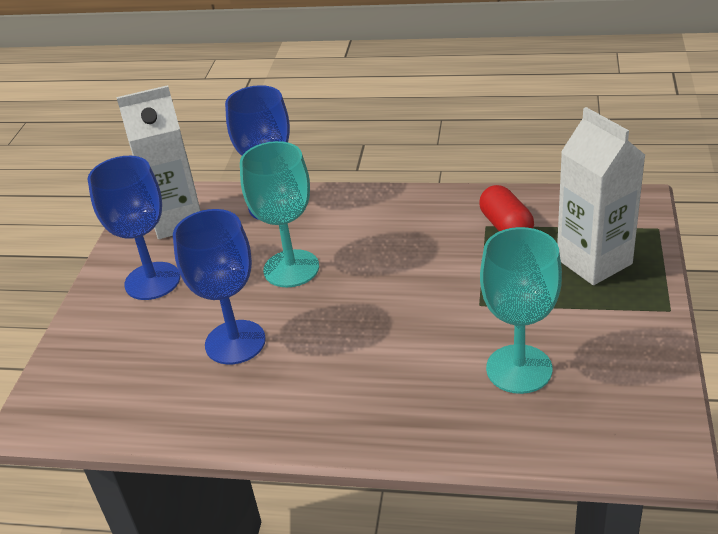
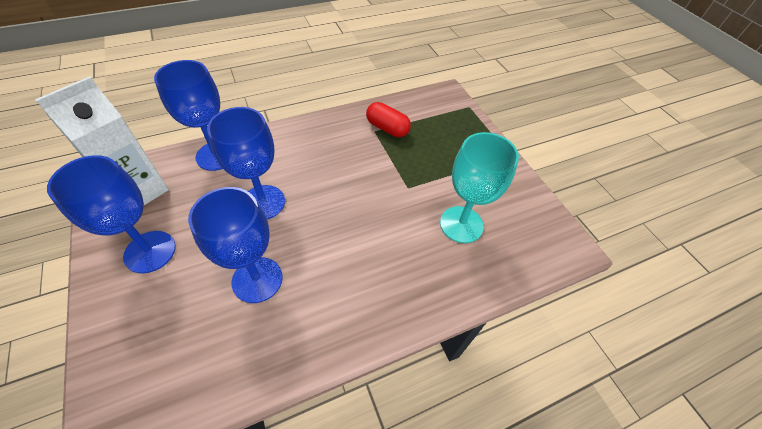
camera: 40 degrees left, 15 degrees up
(291, 268) = (263, 202): turquoise goblet -> blue goblet
(594, 261) = (452, 137): white carton -> none

